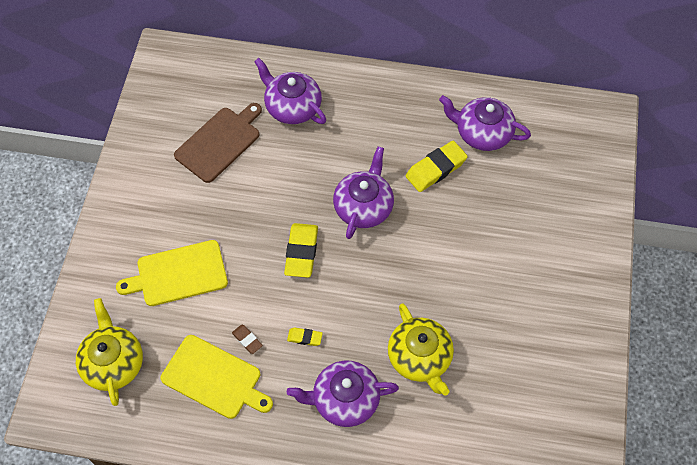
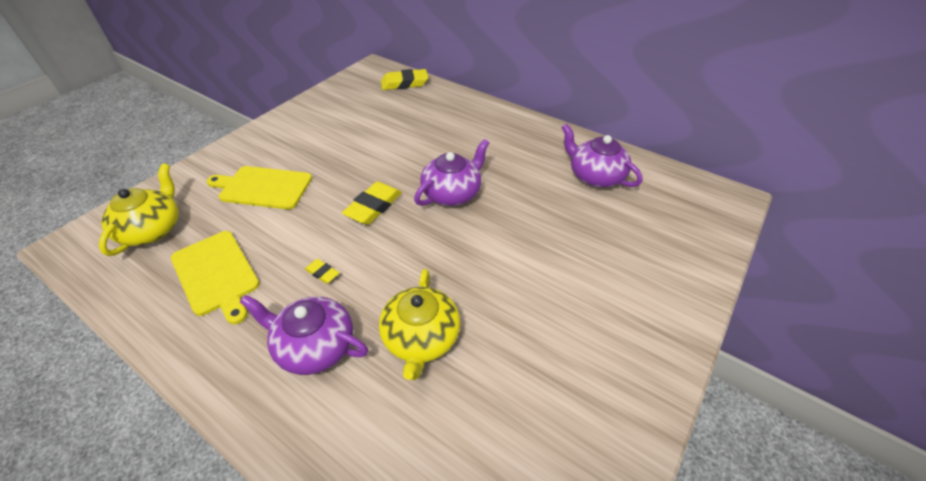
camera: 25 degrees right, 15 degrees down
(219, 142) = (369, 120): brown cutting board -> none
(247, 340) = (272, 255): brown eraser -> none
(292, 107) = (440, 116): purple teapot -> none
(436, 169) = (536, 187): yellow eraser -> yellow eraser (404, 83)

